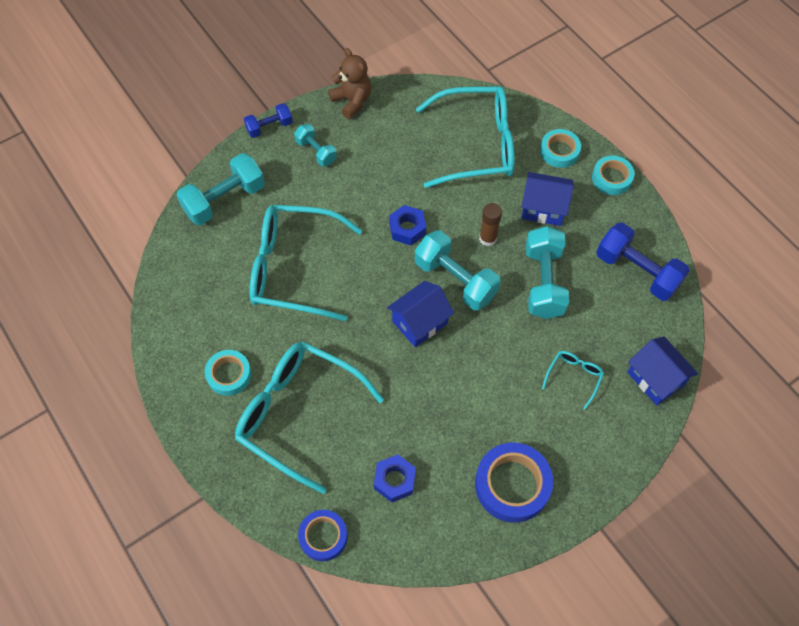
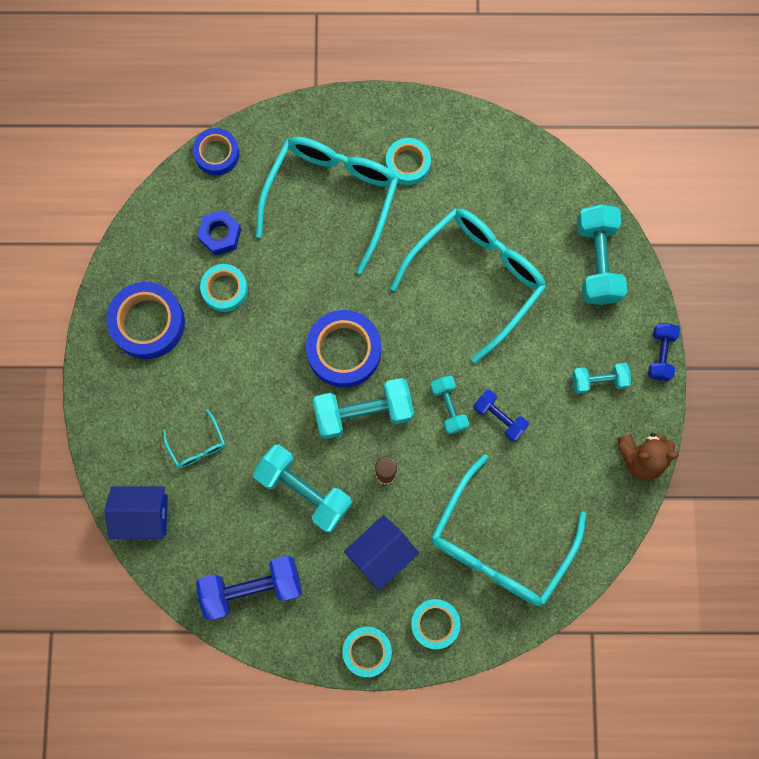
camera: 125 degrees right, 15 degrees up
(298, 414) = (332, 197): turquoise glasses -> turquoise glasses turned 45 degrees counterclockwise
(390, 194) = (499, 417): none -> blue dumbbell
(407, 229) = (448, 407): blue nut -> turquoise dumbbell
(420, 322) = (344, 351): blue house -> blue tape
(438, 443) = (225, 289): none -> turquoise tape

